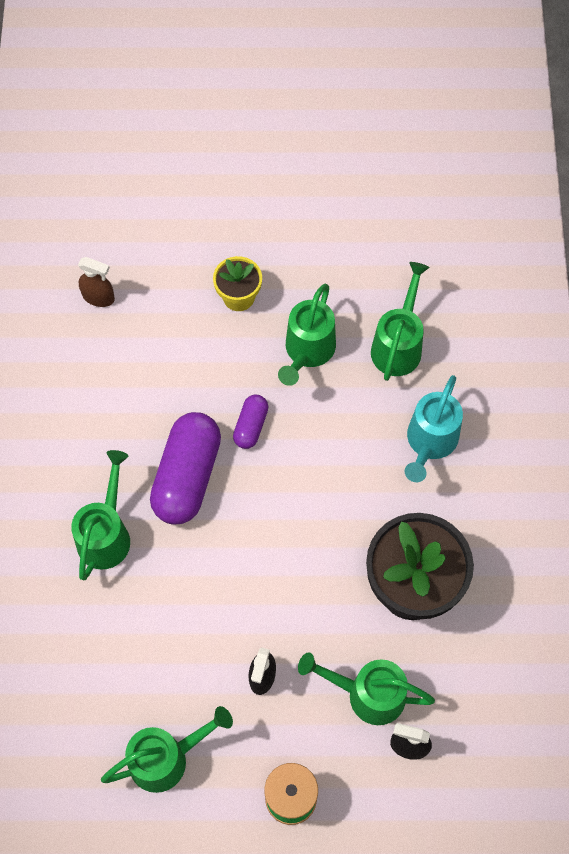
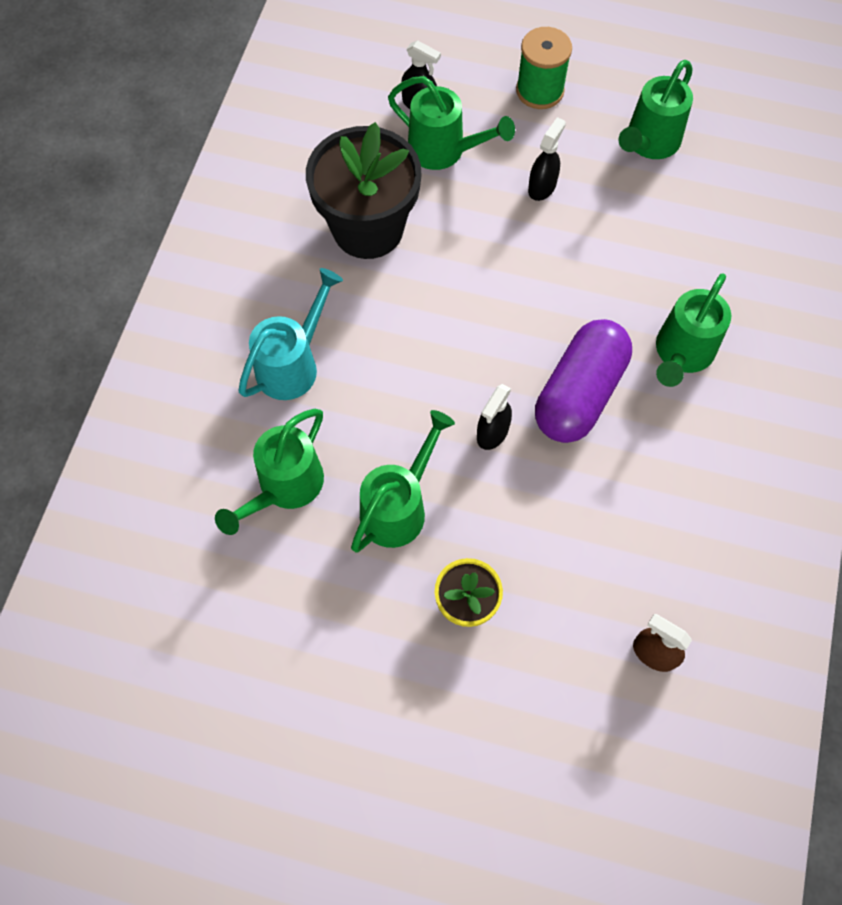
camera: 165 degrees left, 0 degrees up
(167, 758) = (648, 143): green watering can -> green watering can turned 45 degrees counterclockwise
(251, 426) = (492, 433): purple capsule -> black spray bottle

